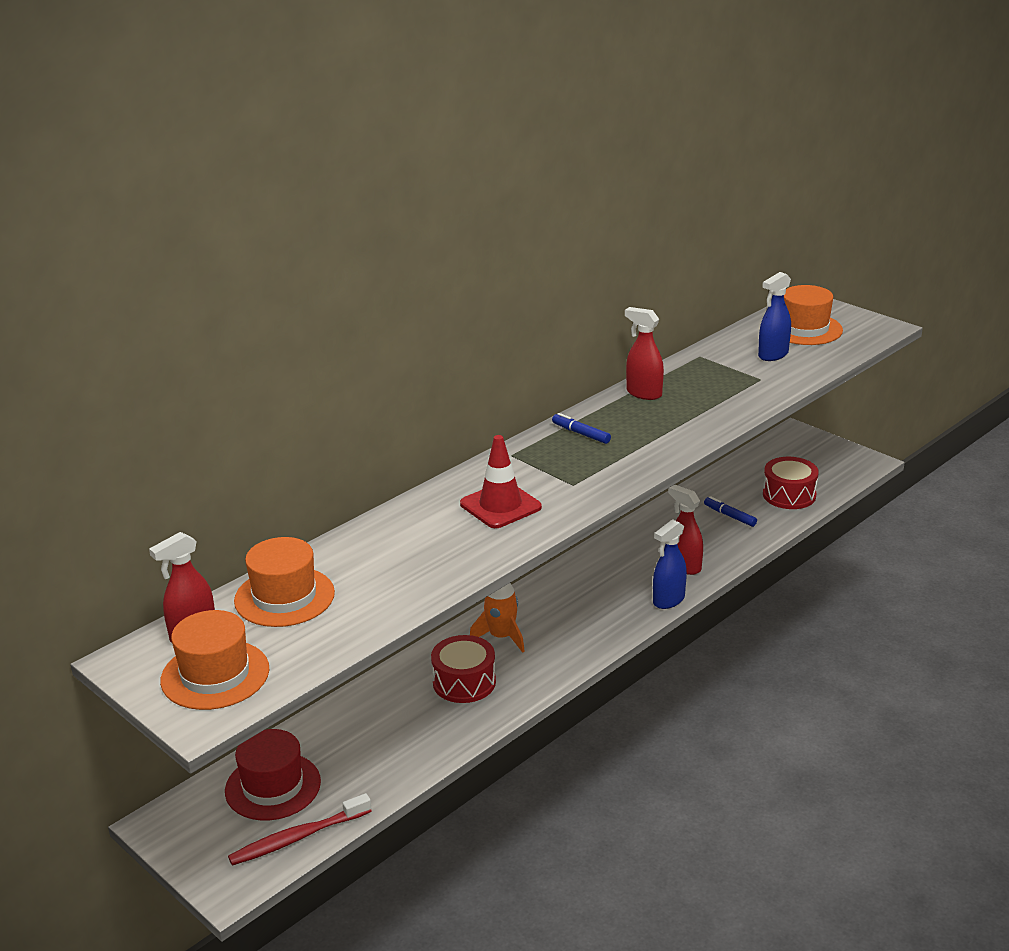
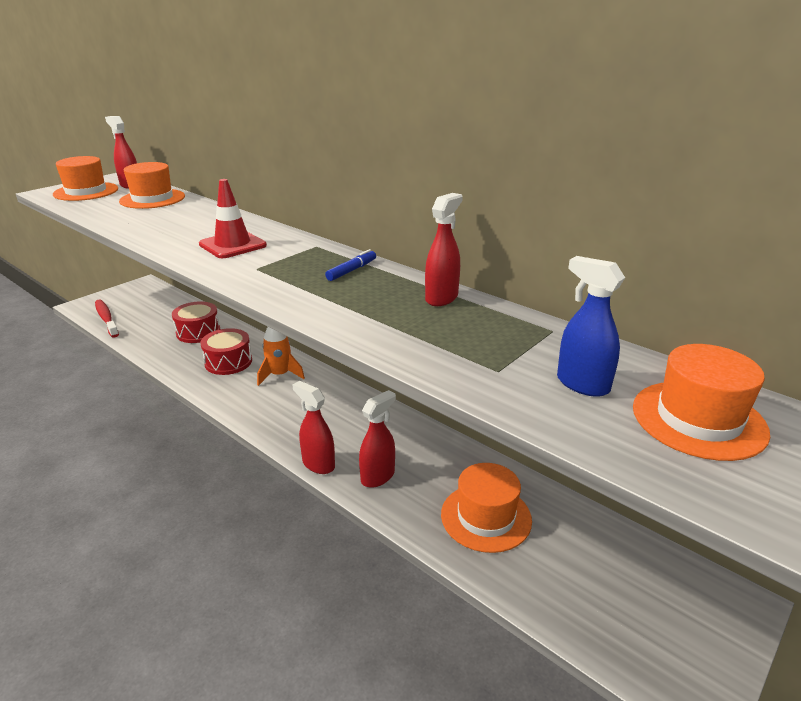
camera: 85 degrees right, 0 degrees up
(273, 786) = (155, 308): red hat -> none
(668, 600) = (318, 464): blue spray bottle -> red spray bottle
(729, 516) = (486, 517): blue marker -> orange hat
(789, 495) = (552, 581): red drum -> red drum (198, 332)

